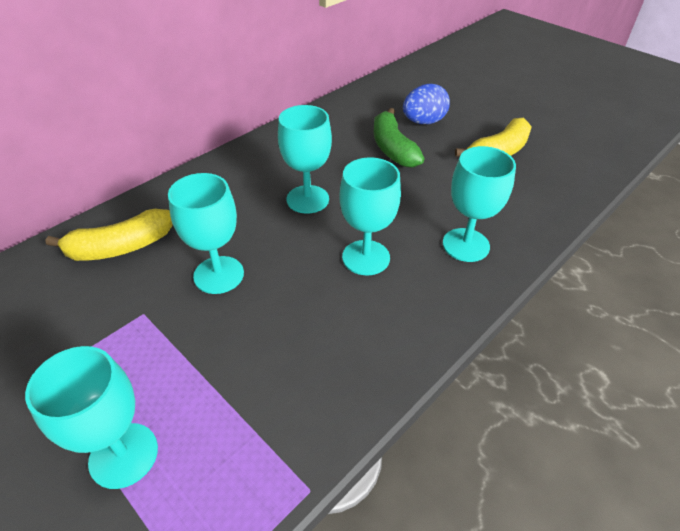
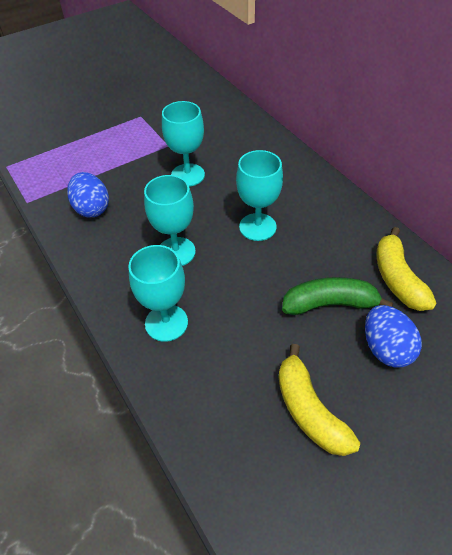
camera: 105 degrees right, 5 degrees up
(120, 247) = (229, 133): yellow banana -> yellow banana (397, 278)
(123, 455) = (82, 143): turquoise goblet -> none
(308, 373) = (92, 208): none -> blue egg

